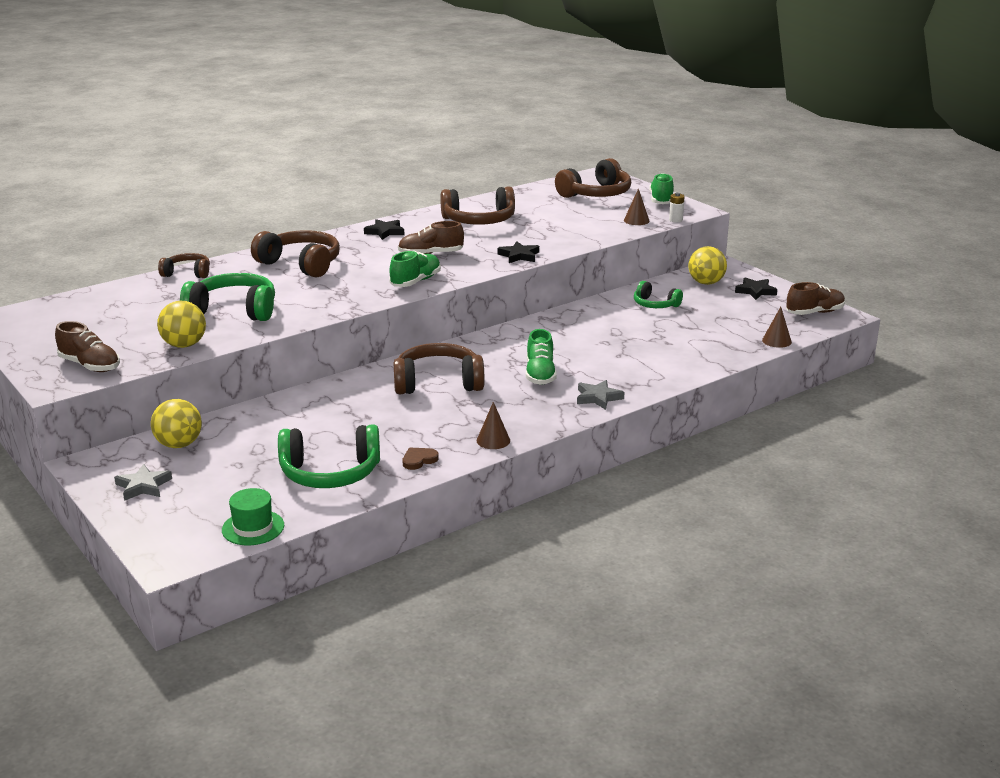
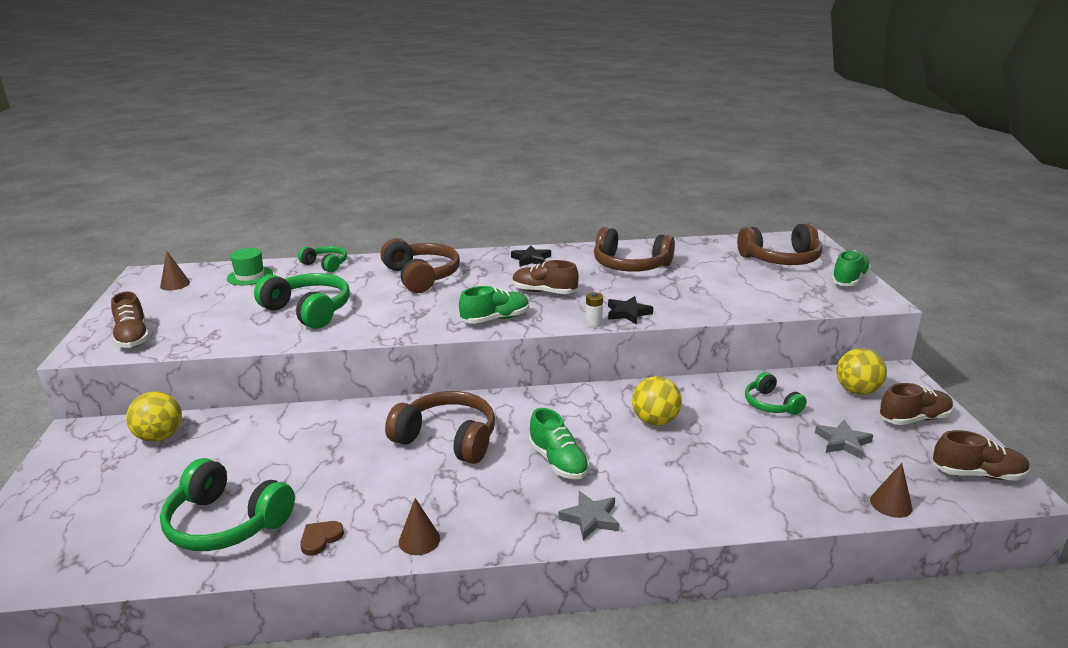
camera: 30 degrees right, 0 degrees up
(143, 486) = (76, 475): grey star -> grey star (843, 442)
(184, 345) = (224, 337): yellow ball -> yellow ball (655, 421)
(187, 273) = (326, 265): brown headphones -> green headphones
(253, 528) = (81, 570): green hat -> green hat (250, 276)
(419, 460) = (320, 539): brown heart -> brown heart turned 45 degrees counterclockwise
(540, 374) = (558, 462): green shoe -> green shoe turned 60 degrees counterclockwise
(636, 220) = (797, 299): brown cone -> brown cone (175, 284)
(675, 220) = (845, 308): white battery -> white battery (593, 324)
(755, 291) = (914, 419): black star -> brown shoe

